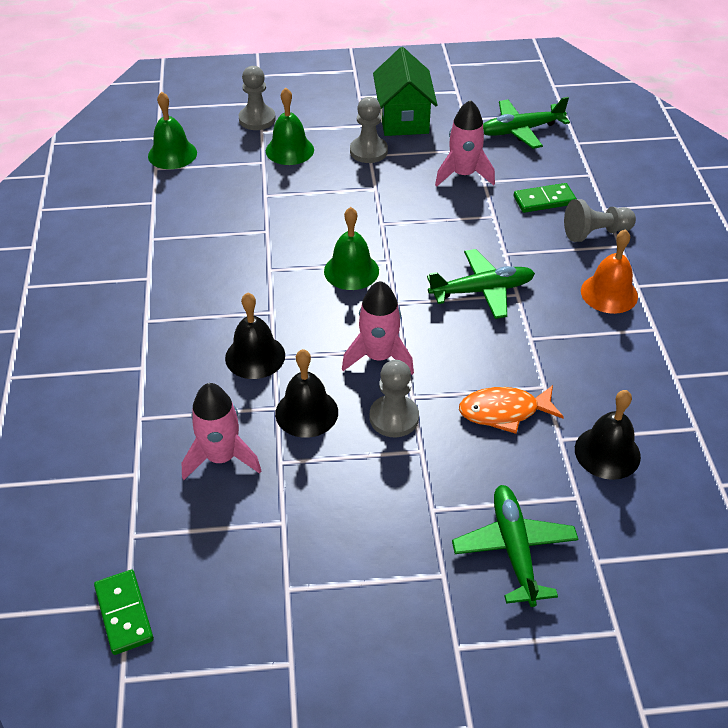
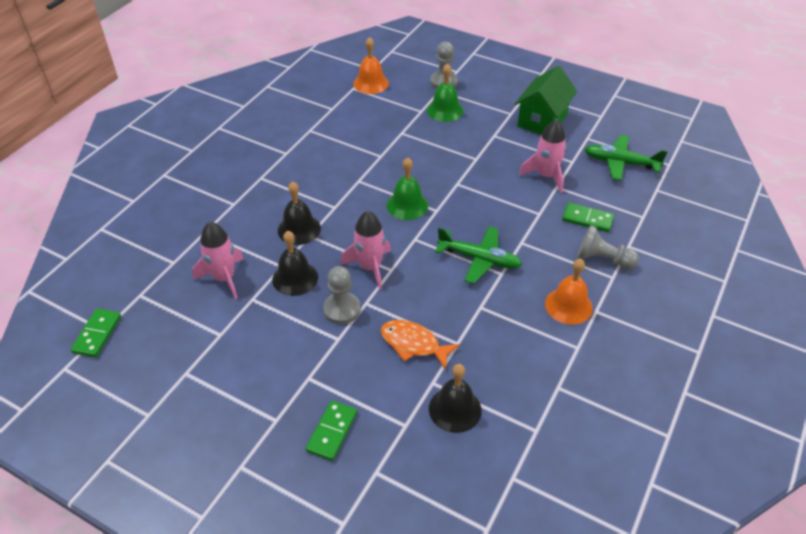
camera: 35 degrees right, 0 degrees up
(172, 154) = (371, 83): green bell -> orange bell
(368, 151) = (496, 132): grey pawn -> none
(514, 549) = (332, 432): green plane -> green domino

